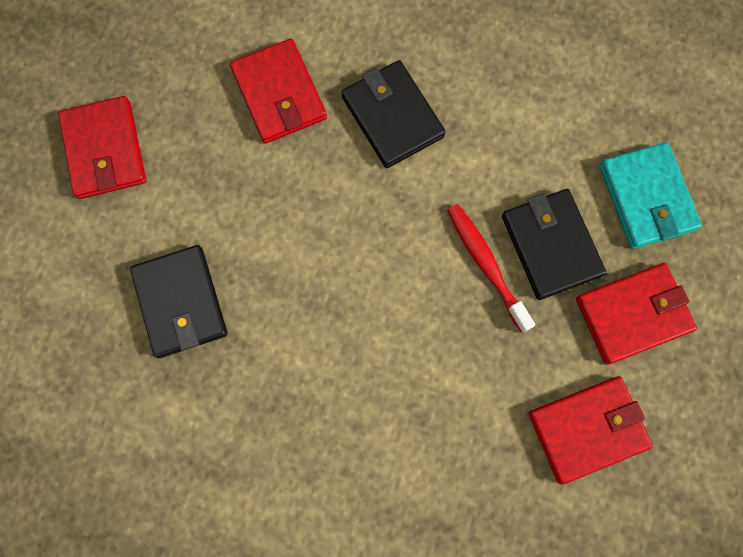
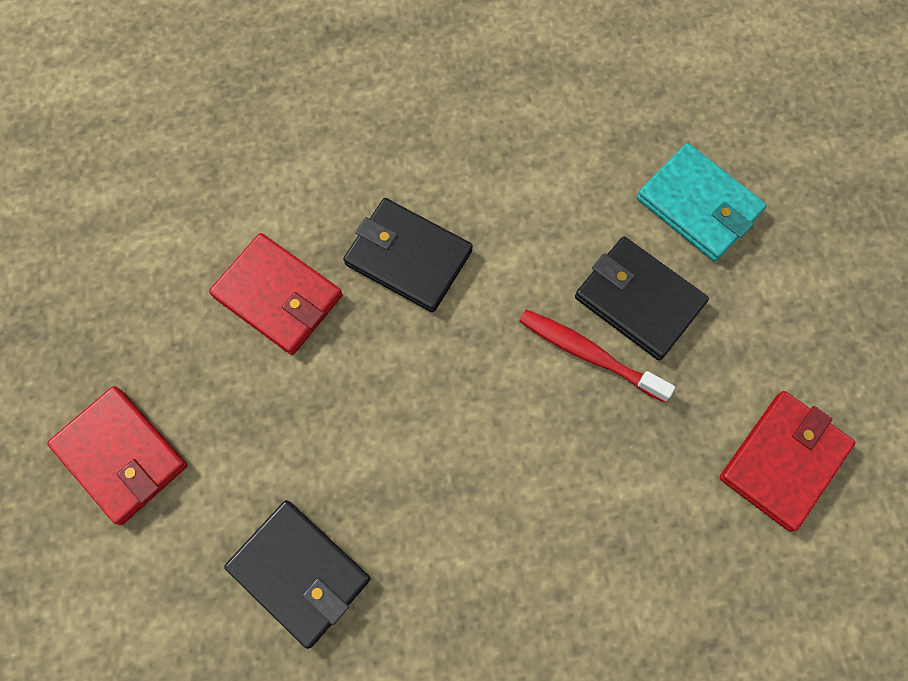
camera: 30 degrees left, 5 degrees down
(633, 314) = (755, 324): red wallet -> none

